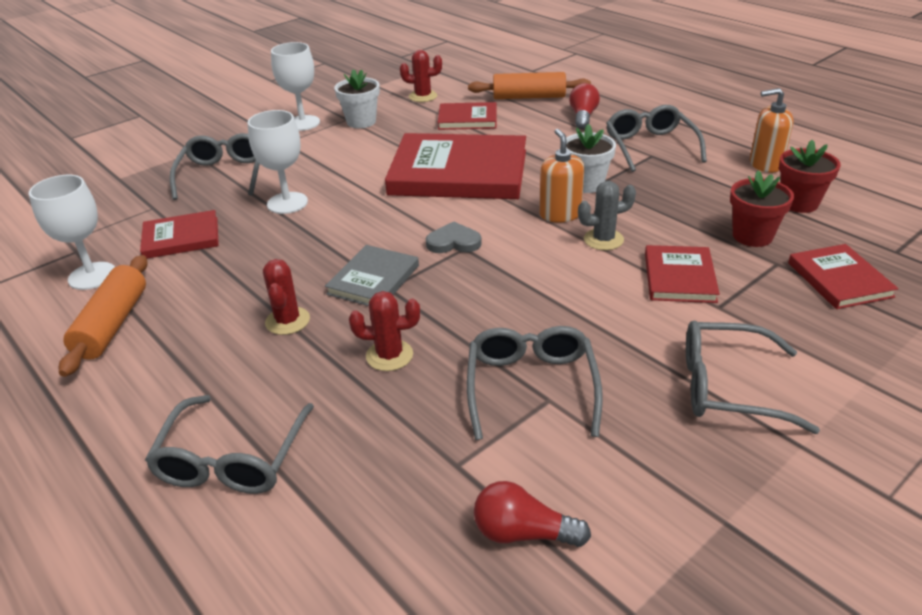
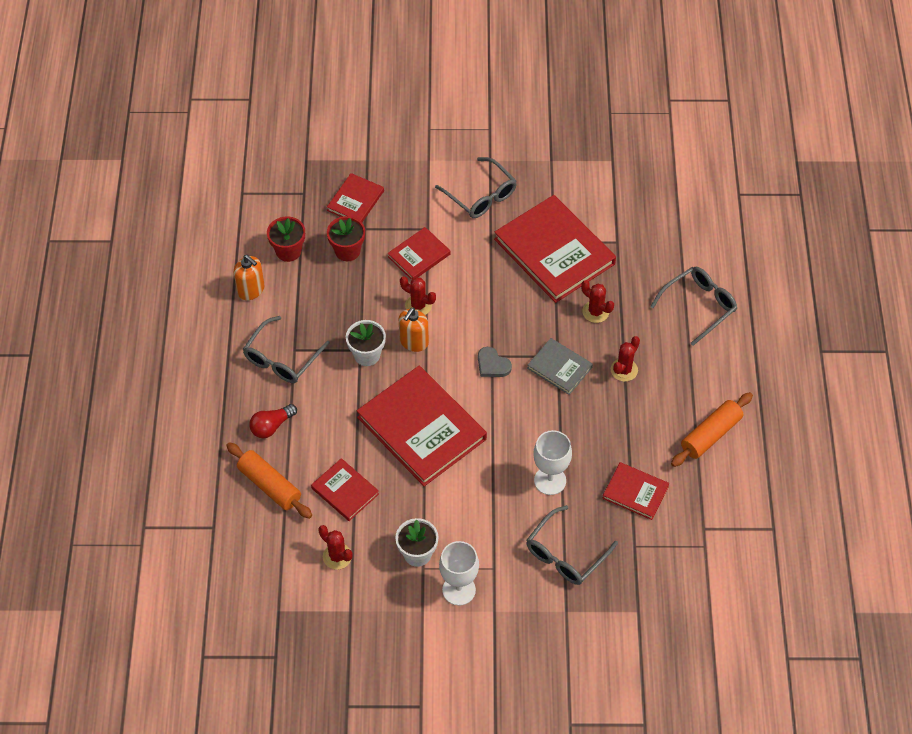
camera: 140 degrees left, 20 degrees up
(92, 276) = (704, 491): white goblet -> none
(373, 280) = (559, 368): grey book -> grey book turned 60 degrees clockwise
(523, 533) = (619, 203): red light bulb -> none
(531, 387) = (554, 251): grey glasses -> red book
(603, 240) = (418, 305): grey cactus -> red cactus

